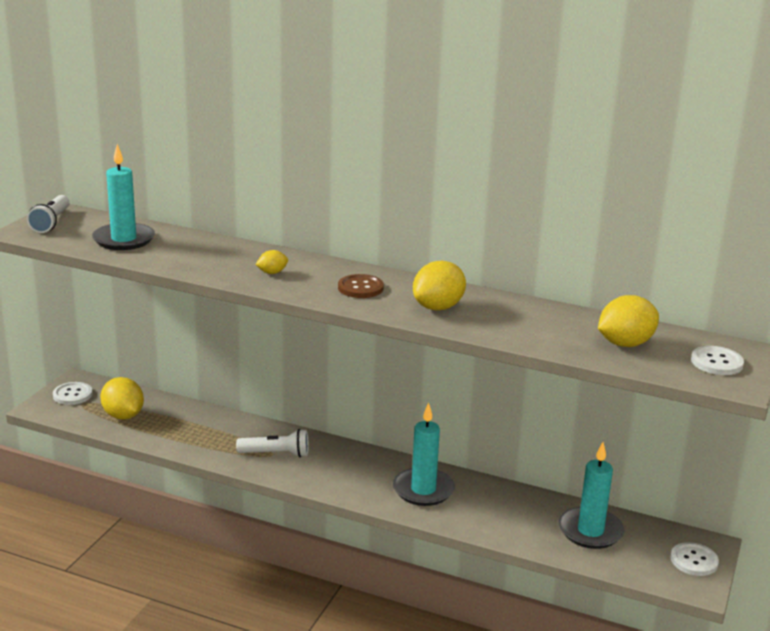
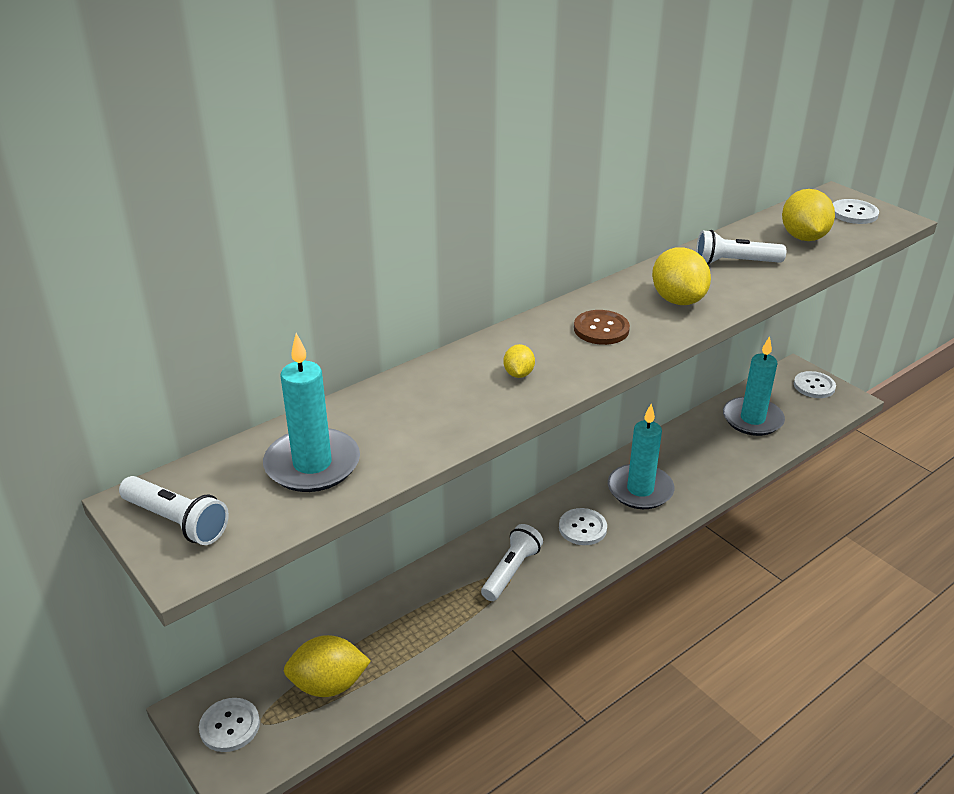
camera: 60 degrees left, 10 degrees up
(350, 473) = (582, 528): none -> white button
(533, 321) = (735, 262): none -> white flashlight

